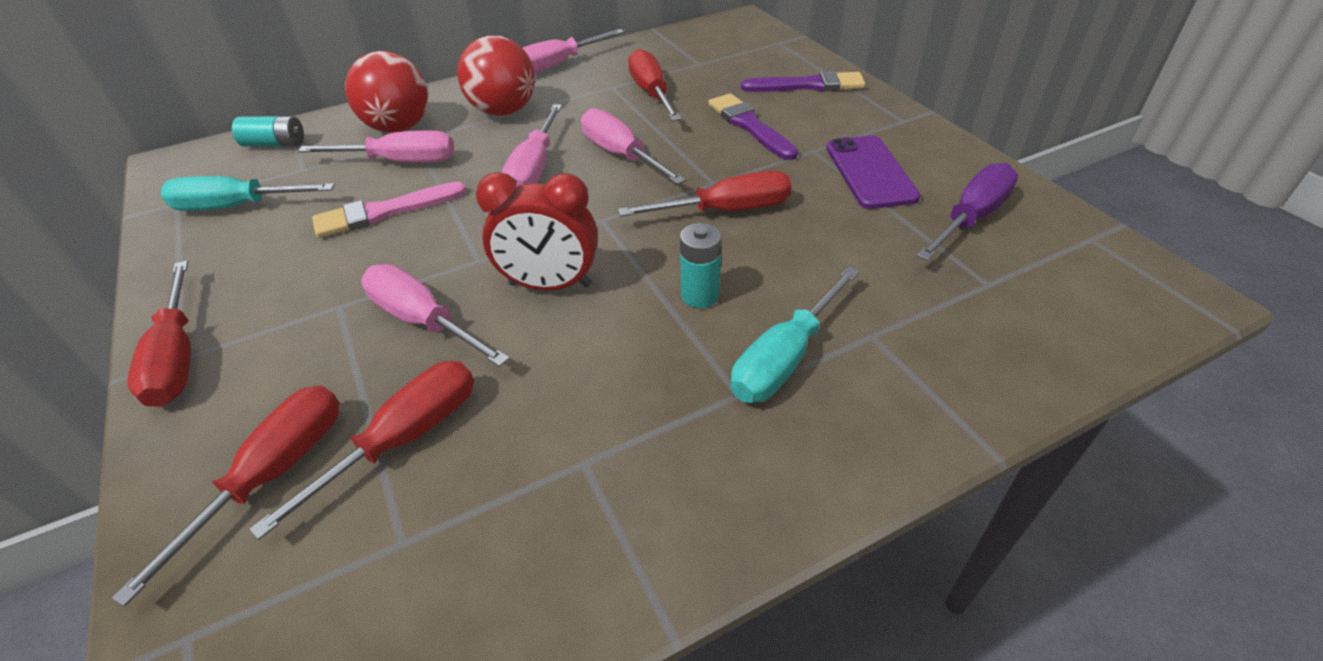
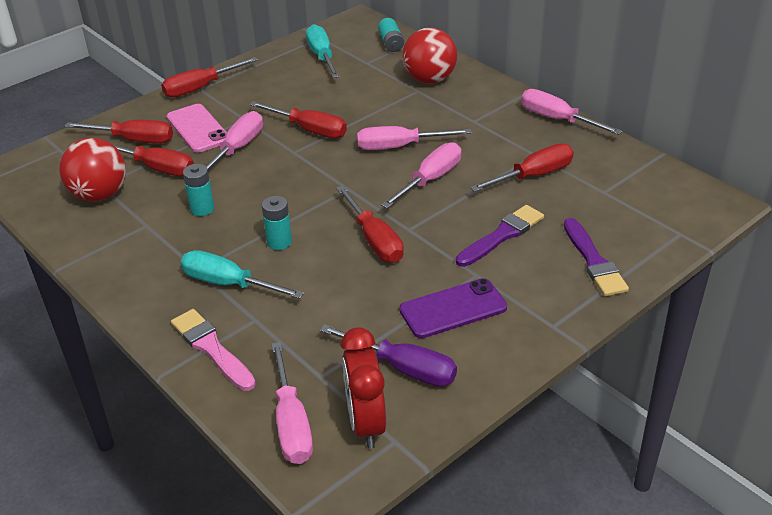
camera: 75 degrees right, 5 degrees down
(318, 369) = (198, 129): none -> pink phone
(384, 212) = (331, 105): pink brush -> pink brush (211, 348)
(400, 162) = (387, 93): pink screwdriver -> pink screwdriver (291, 423)
(431, 239) = (309, 130): none -> red screwdriver
(504, 111) = (471, 114): red ball -> red ball (99, 195)
(550, 285) = (276, 183): red clock -> red clock (365, 423)
(573, 378) = (202, 209): none -> turquoise battery

